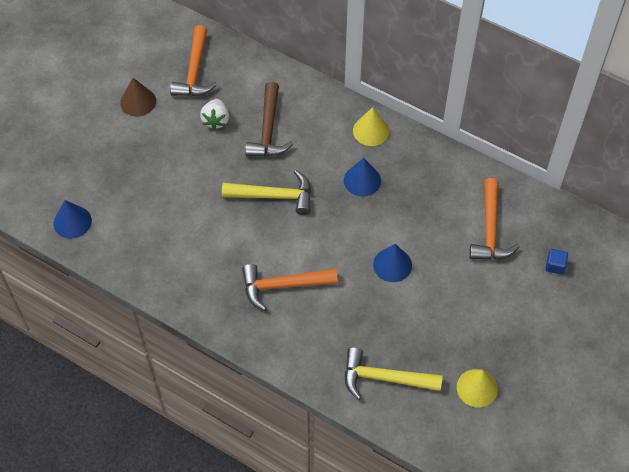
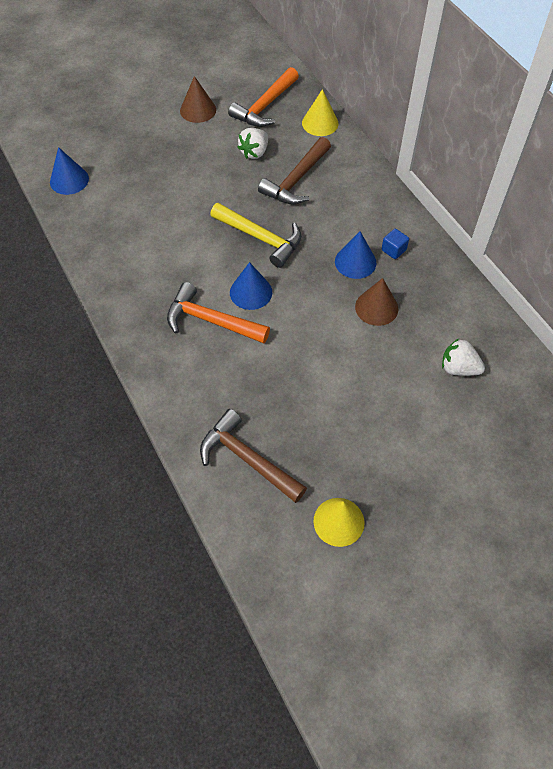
camera: 30 degrees right, 0 degrees up
(371, 131) = (394, 222): yellow cone -> yellow cone (320, 123)
(384, 378) = (248, 459): yellow hammer -> brown hammer
(392, 264) = (332, 353): blue cone -> blue cone (251, 292)
(402, 211) = (376, 307): none -> brown cone
(490, 229) = (458, 368): orange hammer -> white strawberry
(555, 266) = (508, 439): blue cube -> blue cube (393, 250)

